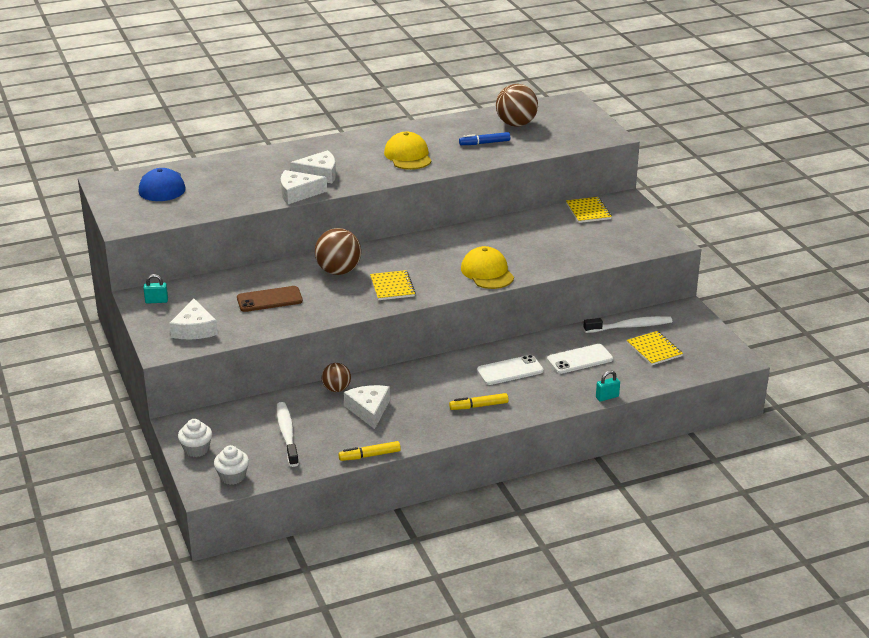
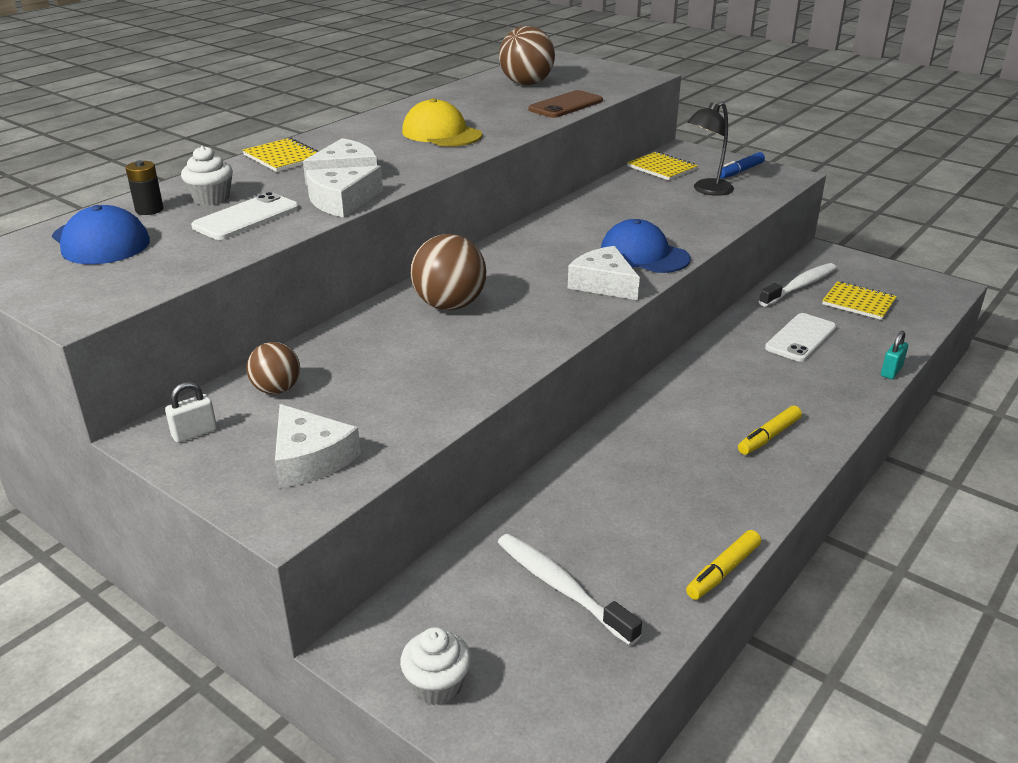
camera: 30 degrees left, 0 degrees up
(156, 301) = (194, 433): turquoise padlock -> white padlock
(199, 172) = (149, 210): none -> black battery
(232, 477) = (554, 713): white cupcake -> white cupcake (211, 198)
(269, 299) = (390, 373): brown phone -> brown phone (566, 105)
(336, 389) = (556, 483): brown ball -> brown ball (277, 389)
(369, 410) = (637, 497): white cheese -> white cheese (603, 284)
(392, 287) = (548, 304): yellow notebook -> yellow notebook (283, 157)
(484, 143) = (517, 105): blue marker -> blue marker (740, 171)
(487, 272) = (644, 255): yellow cap -> blue cap
(510, 371) = (744, 377): white phone -> white phone (246, 217)
(594, 238) = (707, 190): none -> black lamp

